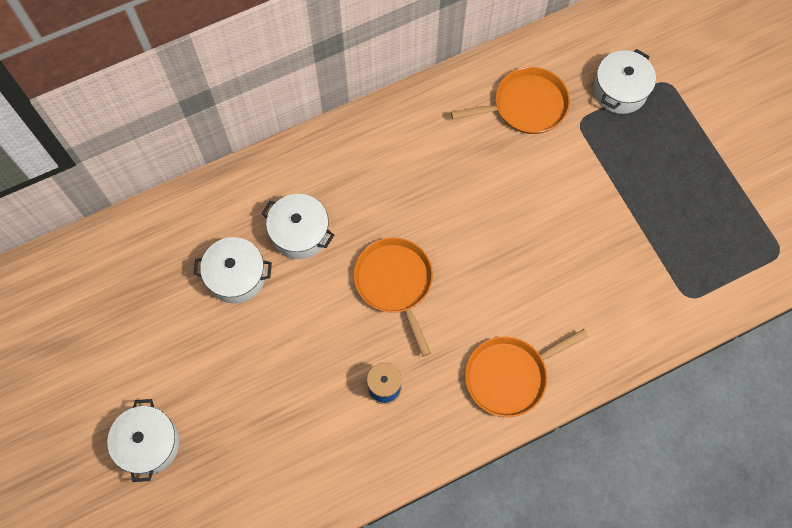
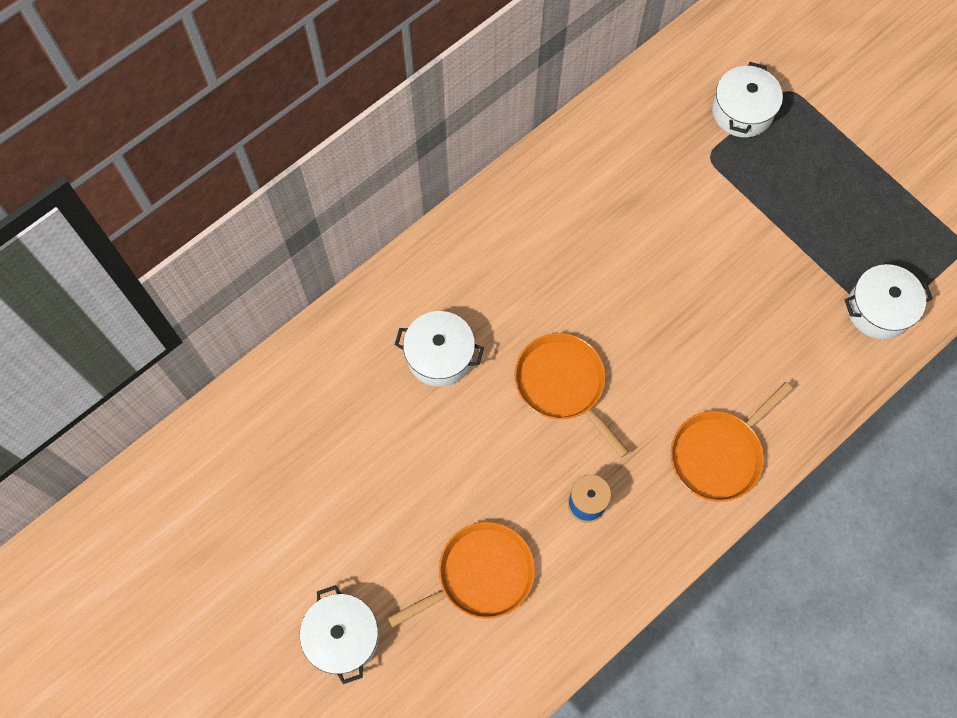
camera: 15 degrees left, 0 degrees up
(236, 276) = (383, 422): white pot -> white pot (879, 309)
(526, 105) = (646, 152): orange pan -> orange pan (480, 575)

